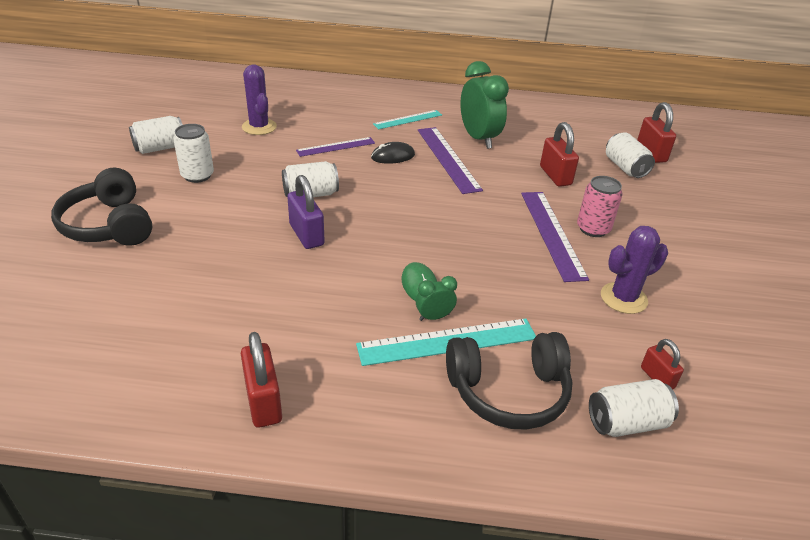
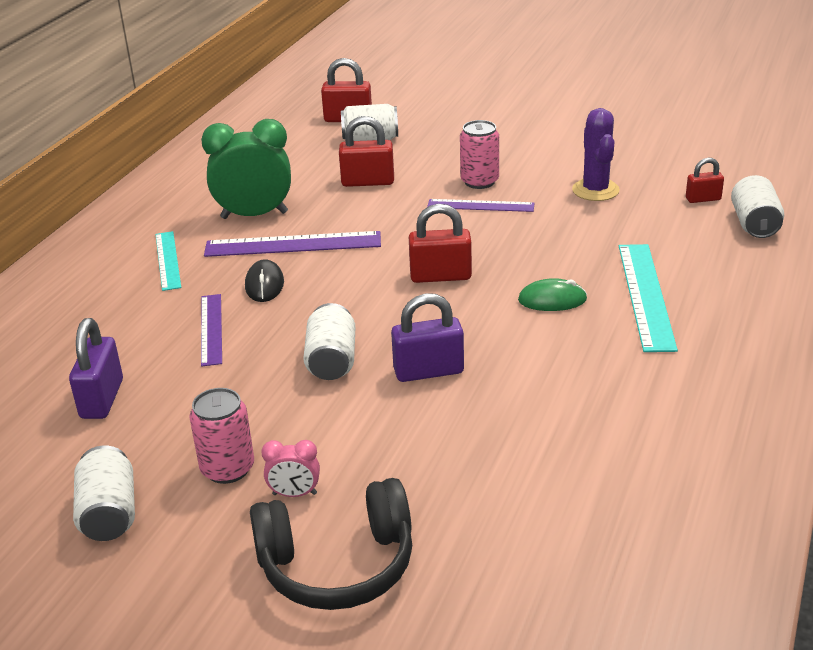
camera: 70 degrees left, 5 degrees down
(174, 201) = (294, 494): none -> pink clock
(197, 175) = (227, 469): white can -> pink can
(259, 127) = (102, 399): purple cactus -> purple padlock
(263, 402) = (726, 420): red padlock -> red padlock (440, 276)
(434, 317) = (606, 298): green clock -> none
(508, 392) = (717, 273): black headphones -> none
(552, 233) = (480, 205): purple ruler -> purple ruler, size x0.63

